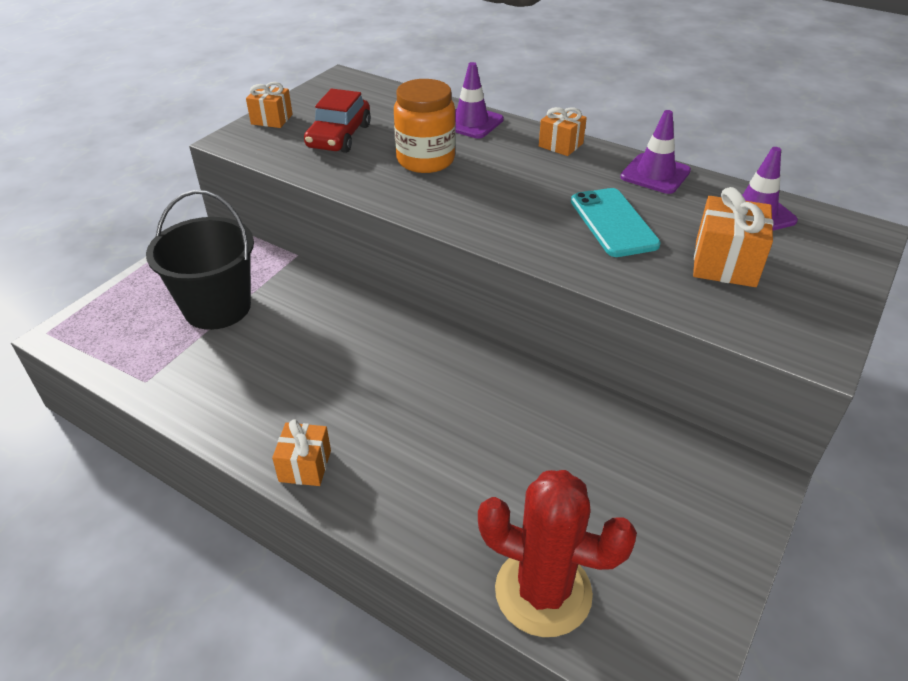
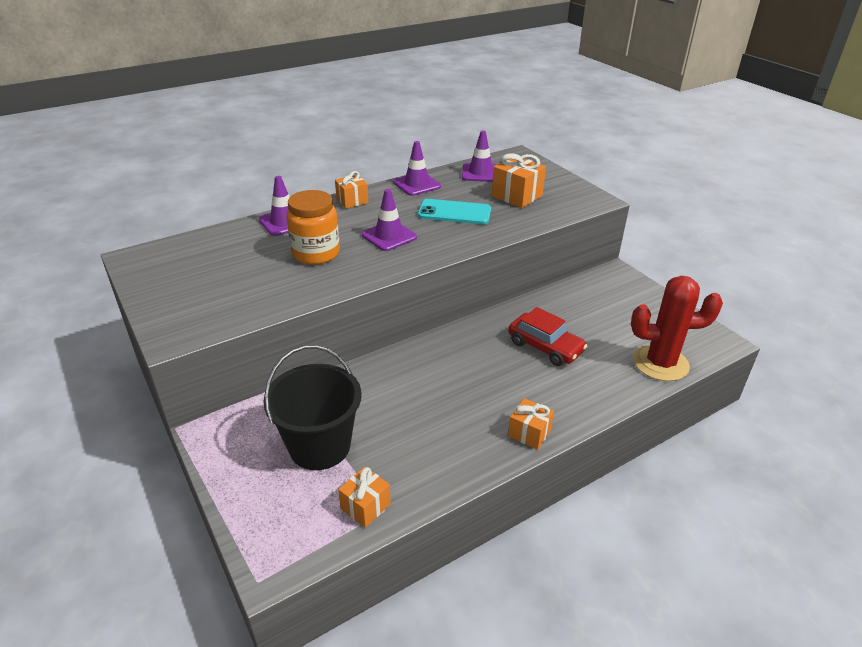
camera: 65 degrees left, 5 degrees down
(272, 119) = (161, 309): orange gift -> orange gift (365, 506)
(339, 136) = (235, 281): red car -> red car (545, 347)
(505, 193) = (389, 236): none -> purple traffic cone
(543, 592) = (660, 363): red cactus -> red cactus turned 45 degrees clockwise

